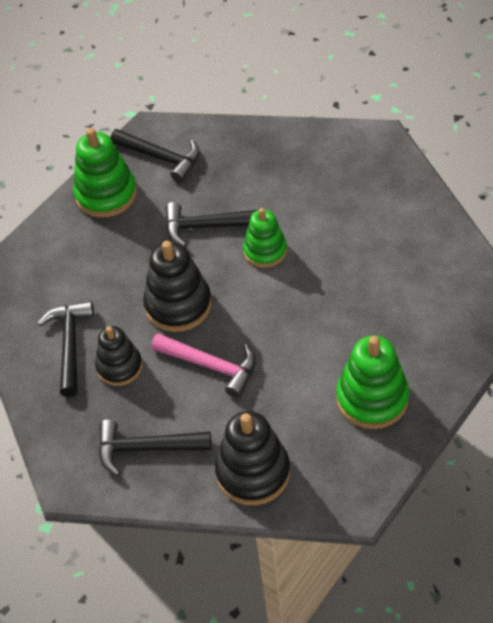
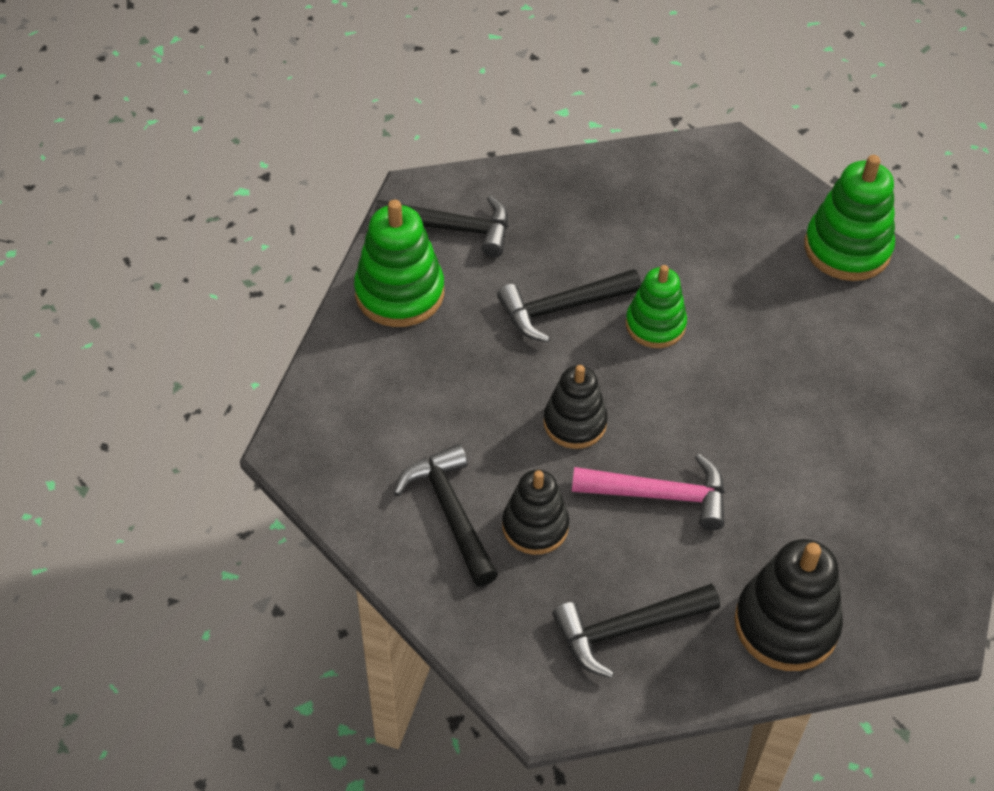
camera: 25 degrees left, 0 degrees up
(178, 305) = (575, 423): black stacking toy -> black stacking toy, size x0.67
(372, 398) = (888, 488): green stacking toy -> green stacking toy (847, 248)

